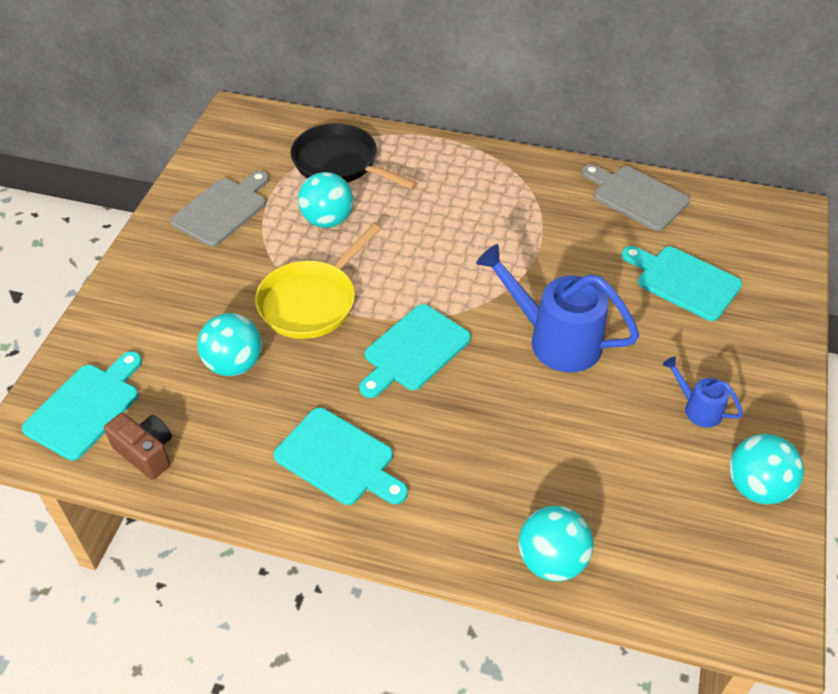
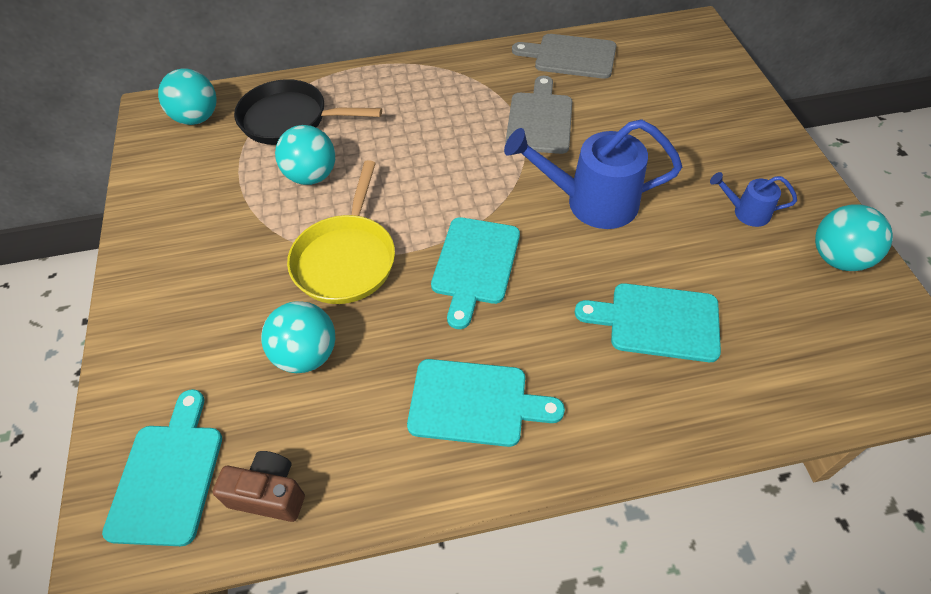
camera: 25 degrees left, 5 degrees up
(222, 210) = (197, 206): grey cutting board -> grey cutting board (540, 120)
(551, 560) = (731, 405): turquoise ball -> turquoise ball (197, 118)
(684, 281) = (658, 111): turquoise cutting board -> turquoise cutting board (657, 321)

